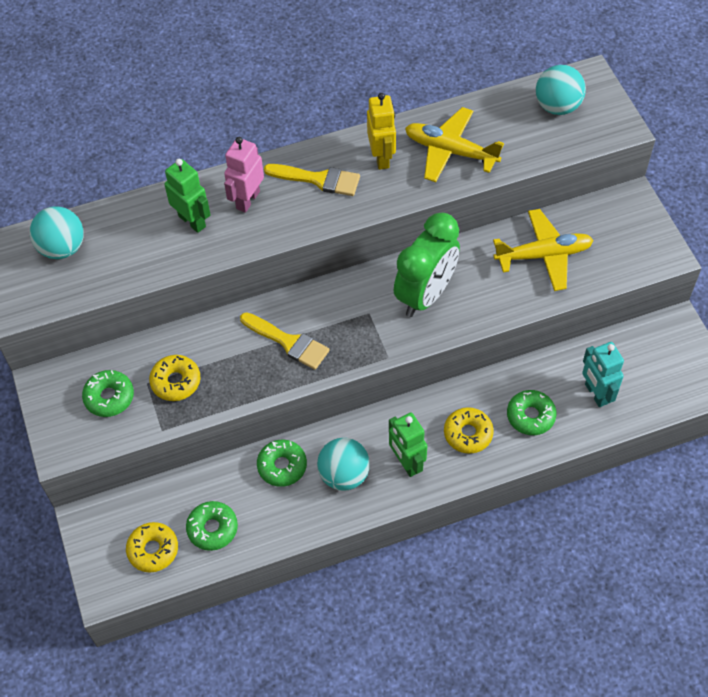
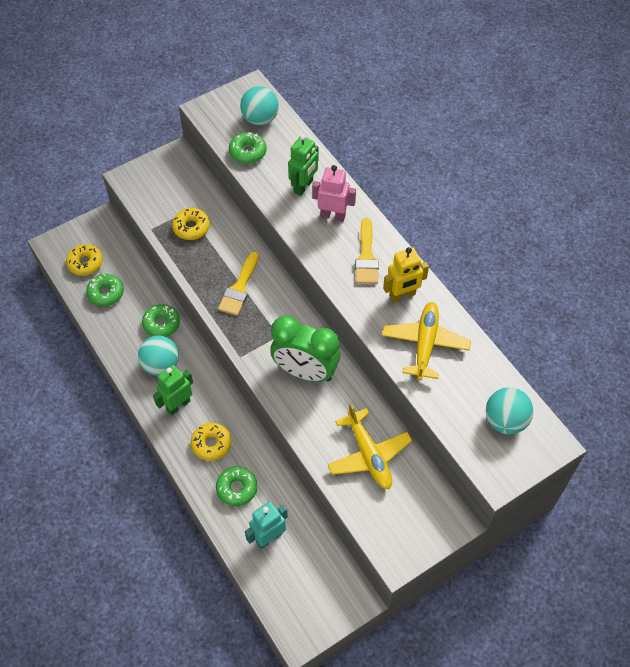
camera: 75 degrees right, 0 degrees up
(109, 397) = (172, 193): green donut -> green donut (248, 152)

